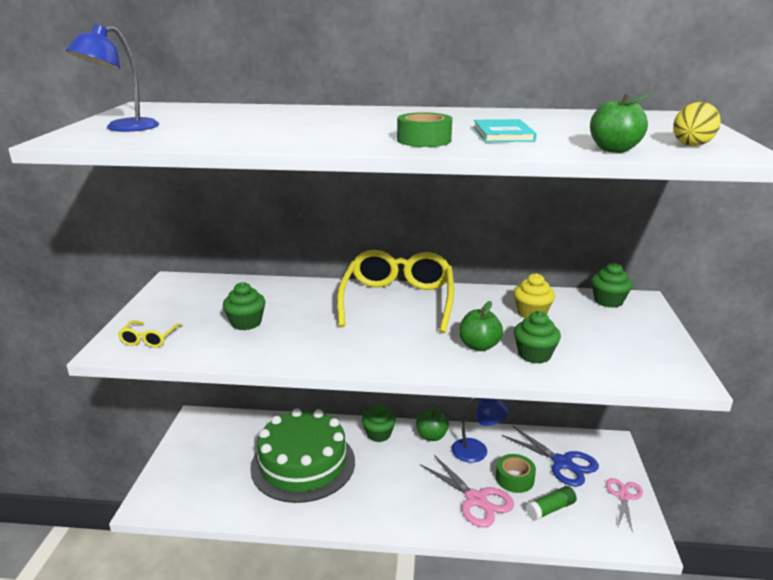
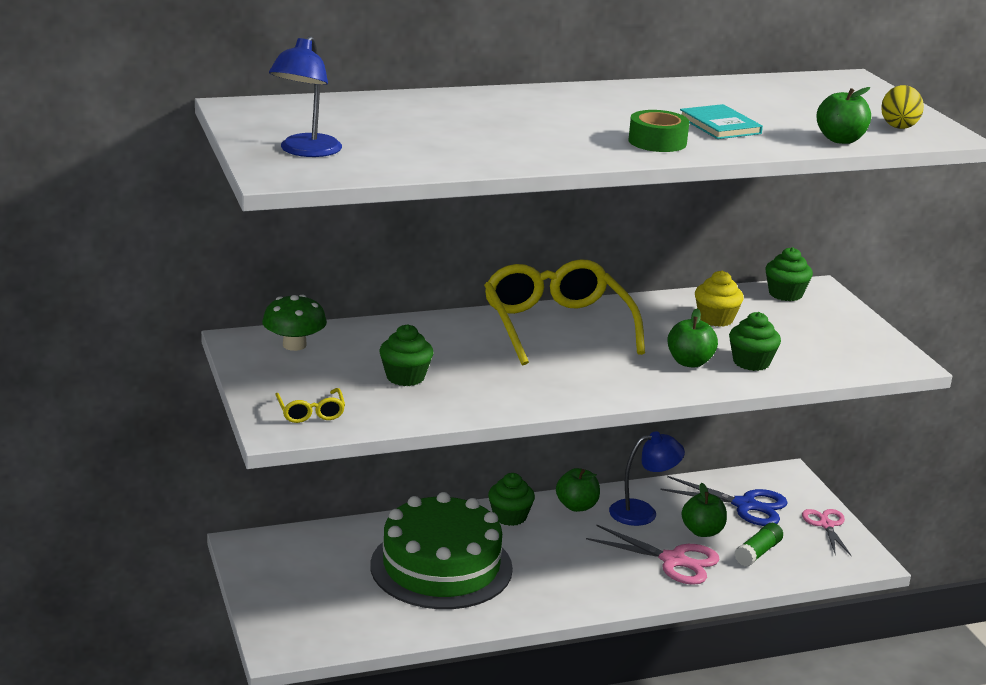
camera: 25 degrees left, 0 degrees up
(201, 288) = (294, 345): none -> green mushroom
(514, 478) = (702, 531): green tape -> green apple

